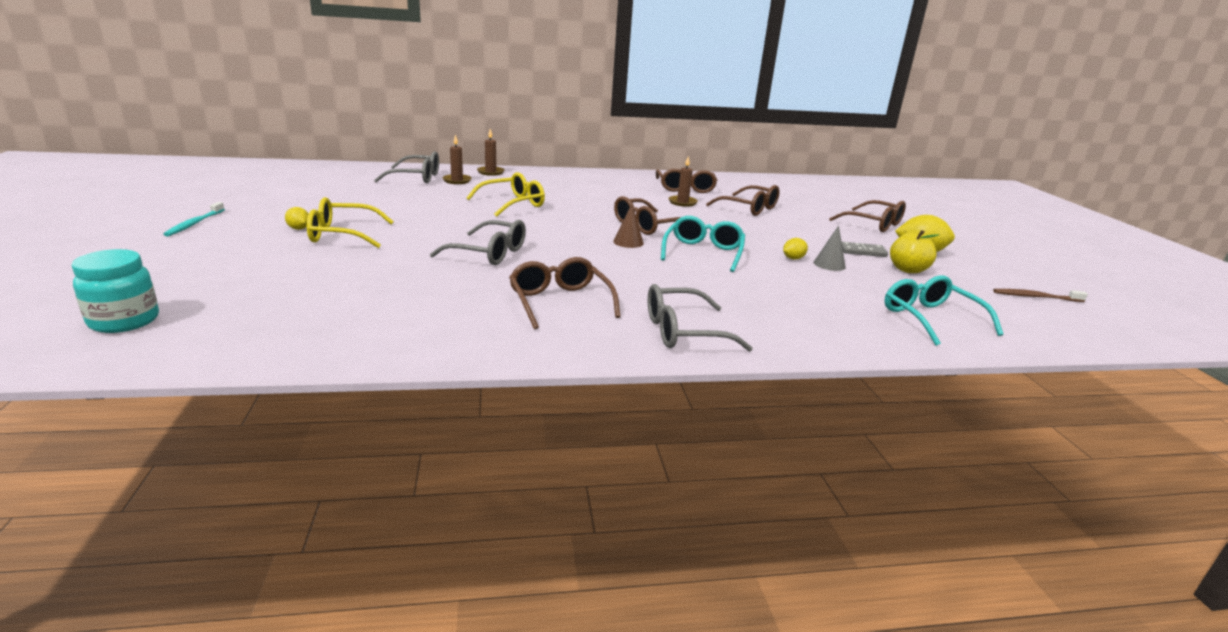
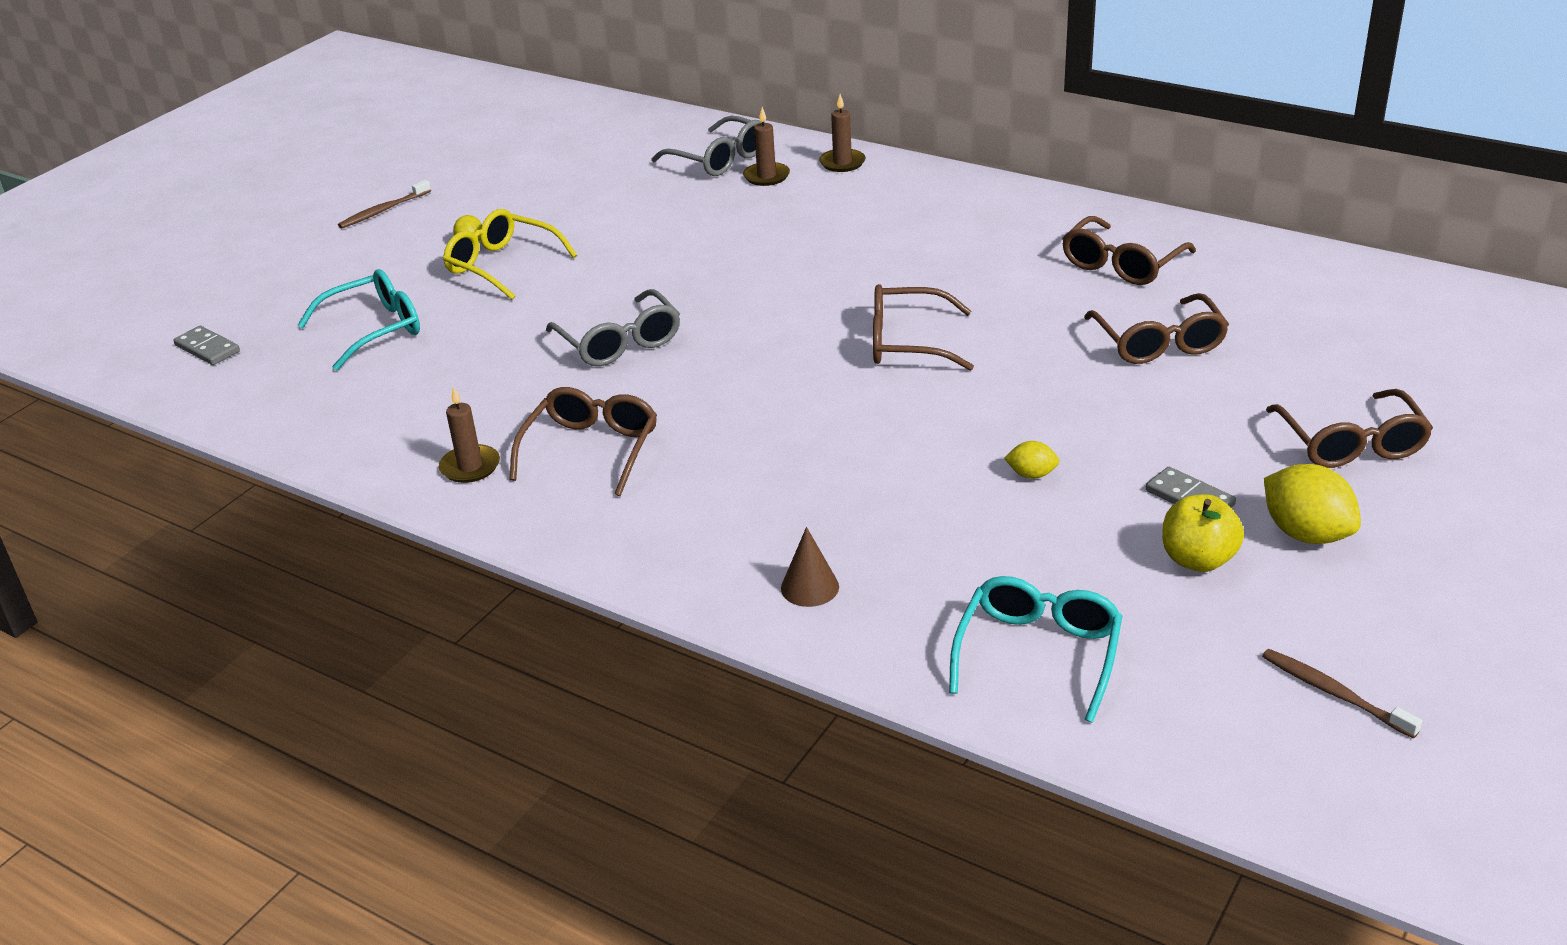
camera: 45 degrees right, 10 degrees up
(124, 321) = (207, 348): turquoise jar -> grey domino
(194, 224) = (383, 211): turquoise toothbrush -> brown toothbrush
(513, 204) = (778, 247): yellow glasses -> none
(628, 242) = (827, 369): brown cone -> brown cone (810, 587)
(682, 202) = (1055, 301): brown candle -> brown candle (470, 467)
(683, 331) = (661, 543): grey glasses -> none
(703, 252) = (906, 421): turquoise glasses -> turquoise glasses (375, 329)
(829, 264) = (1072, 505): grey cone -> none

